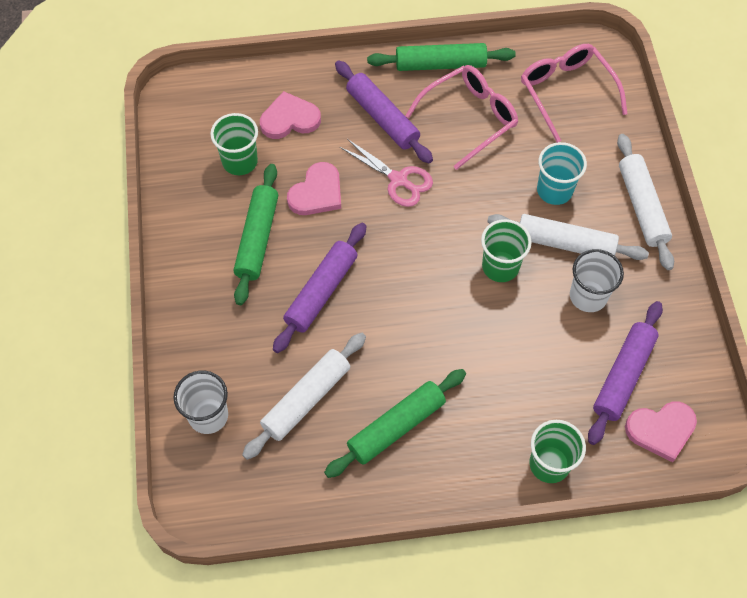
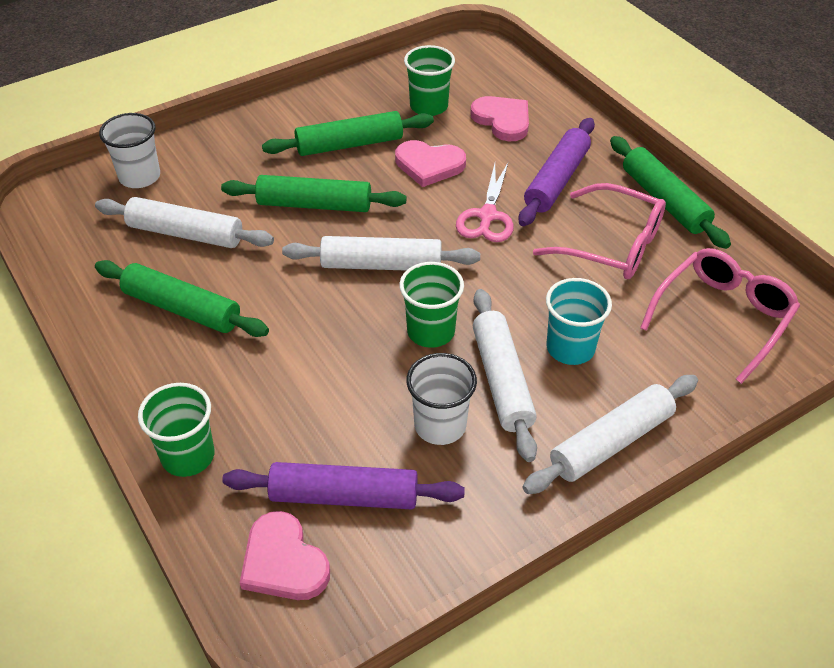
camera: 65 degrees right, 15 degrees down
(321, 292) = (314, 205): purple rolling pin -> green rolling pin
(416, 271) = (381, 265): none -> white rolling pin

